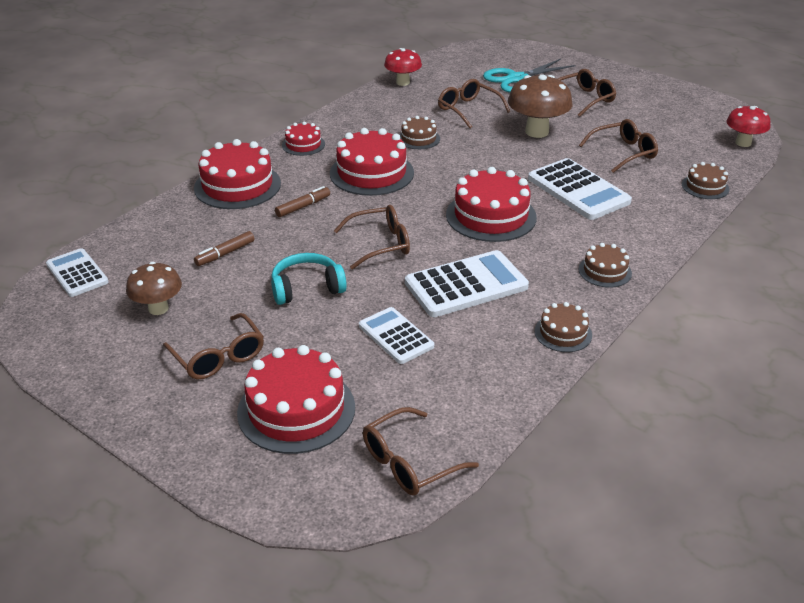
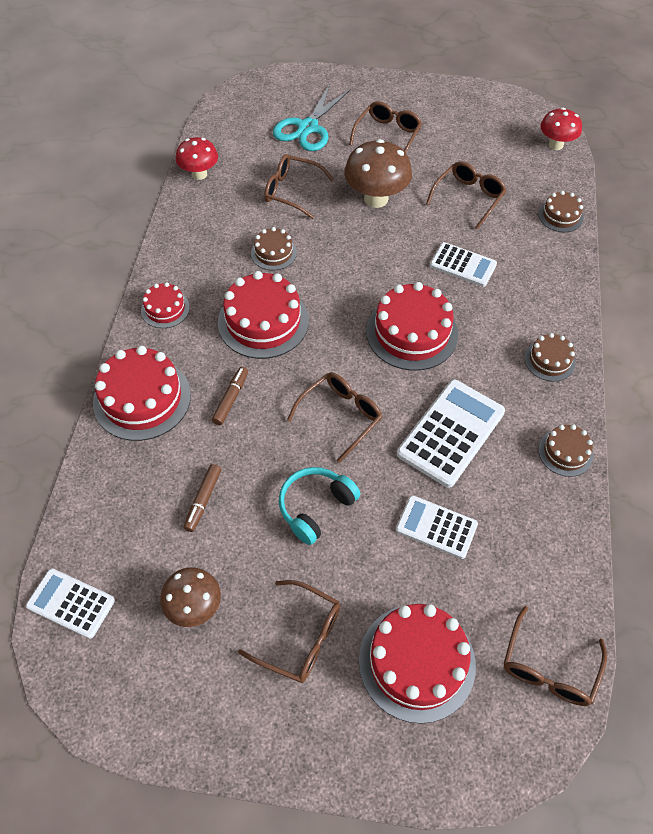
camera: 30 degrees left, 20 degrees up
(578, 190) = (463, 265): white calculator -> white calculator, size x0.63

